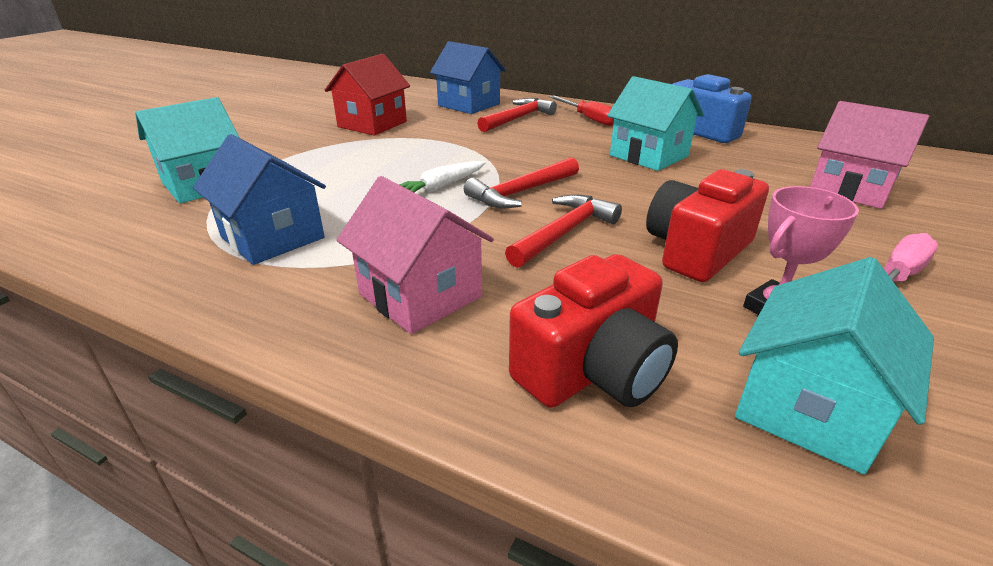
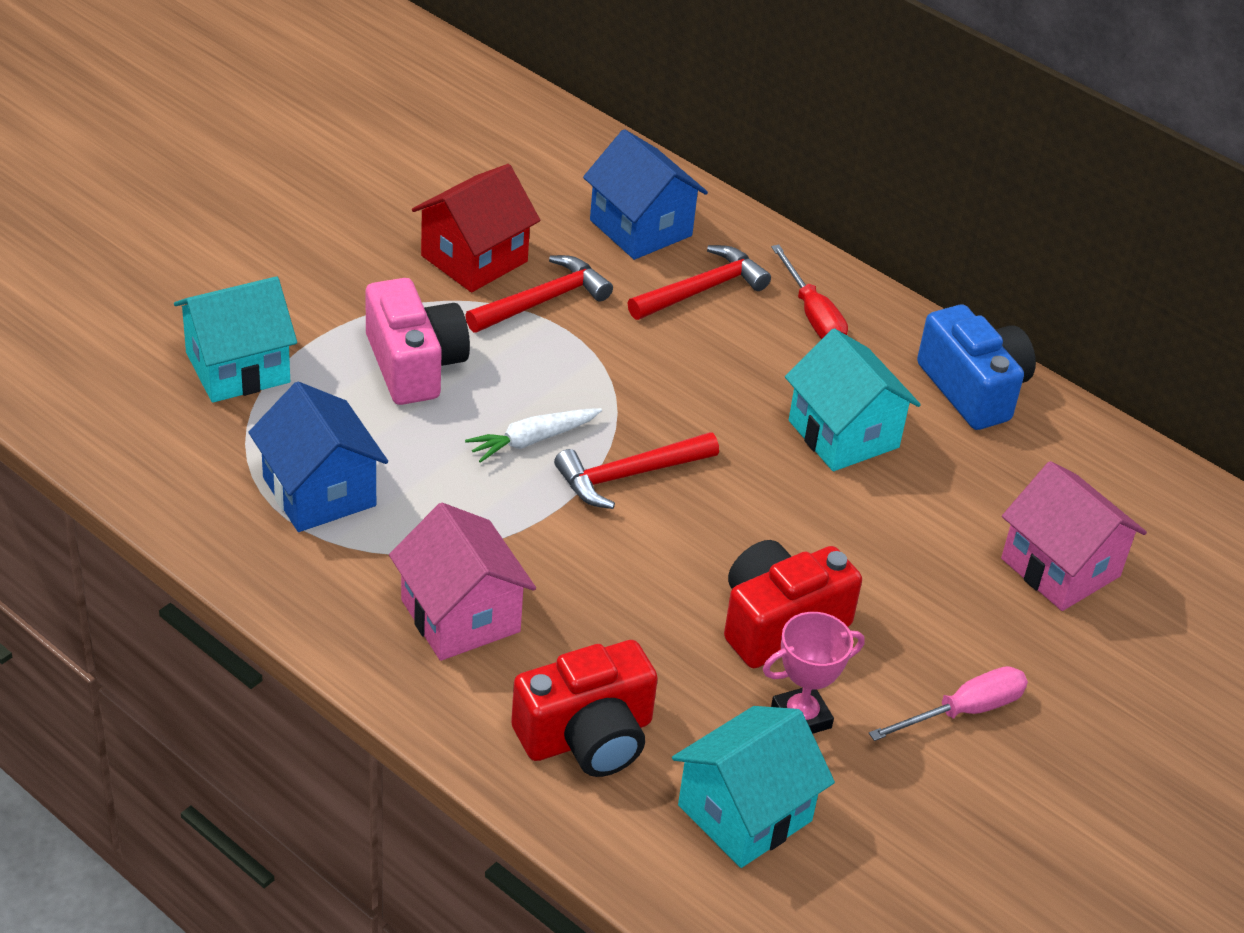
camera: 10 degrees right, 10 degrees up
(342, 166) = (414, 365): none -> pink camera
(564, 232) = (647, 560): red hammer -> red hammer (543, 300)

